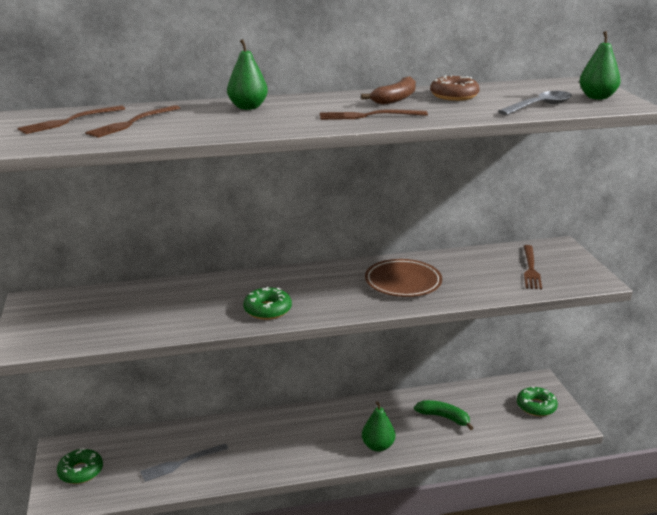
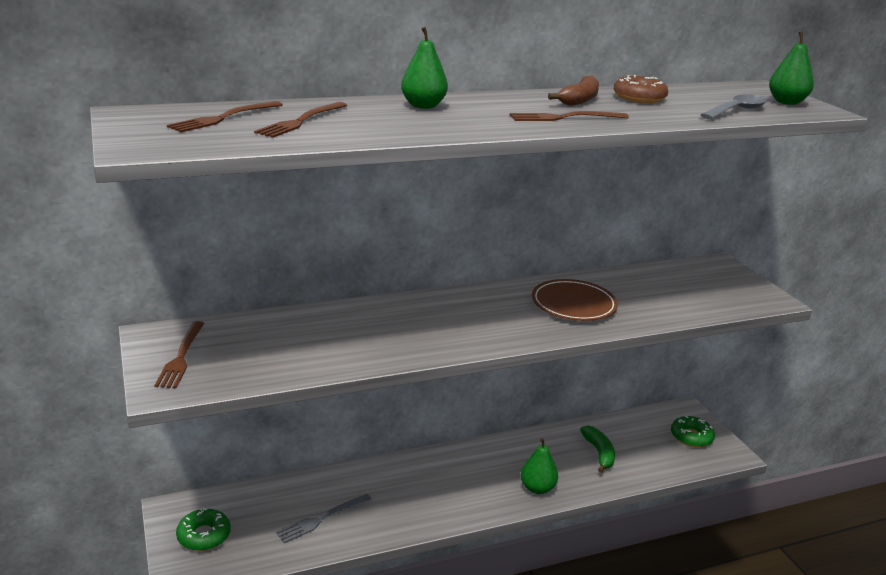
camera: 10 degrees left, 0 degrees up
(267, 310) = (437, 339): green donut -> none
(444, 417) = (599, 453): green banana -> green banana turned 60 degrees clockwise
(530, 269) = (701, 288): brown fork -> brown fork (181, 357)

